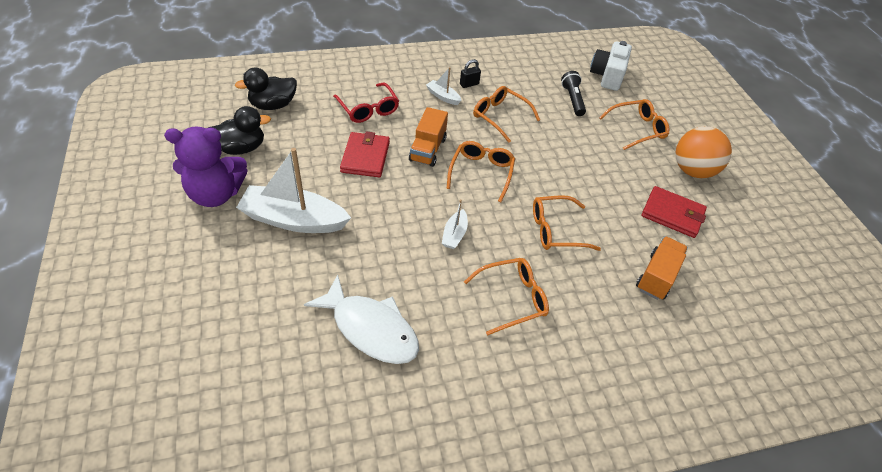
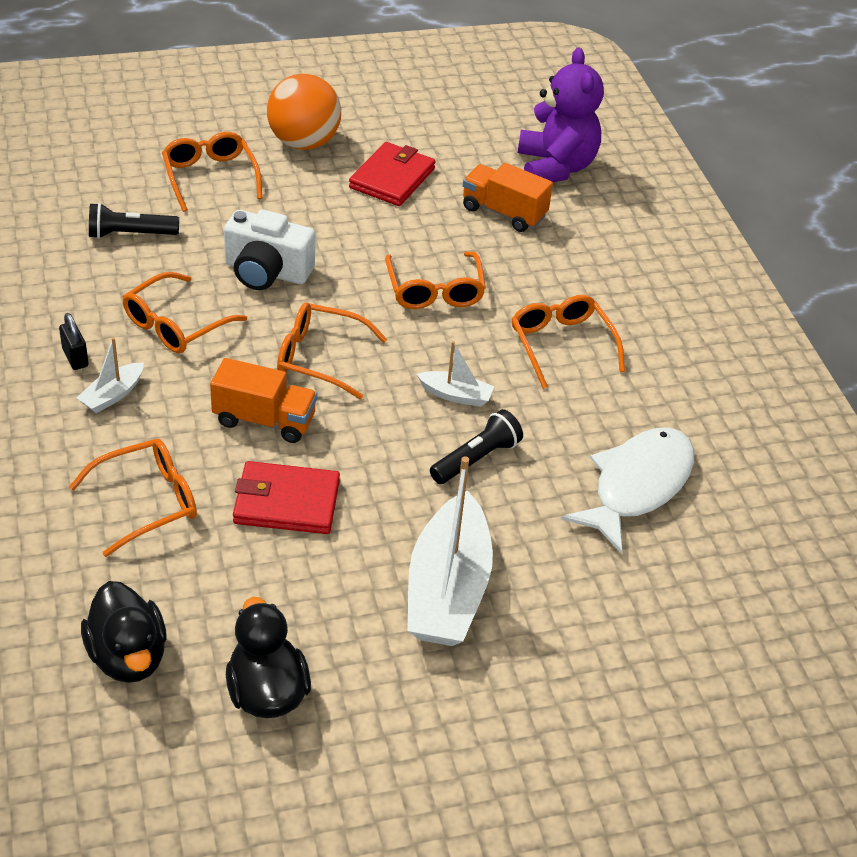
camera: 90 degrees left, 5 degrees down
(216, 194) = (396, 711): purple teddy bear -> purple teddy bear (555, 167)
(368, 109) = (146, 502): red glasses -> orange glasses
(397, 240) = (476, 459): none -> black flashlight
(607, 76) = (64, 185): white camera -> white camera (266, 272)

